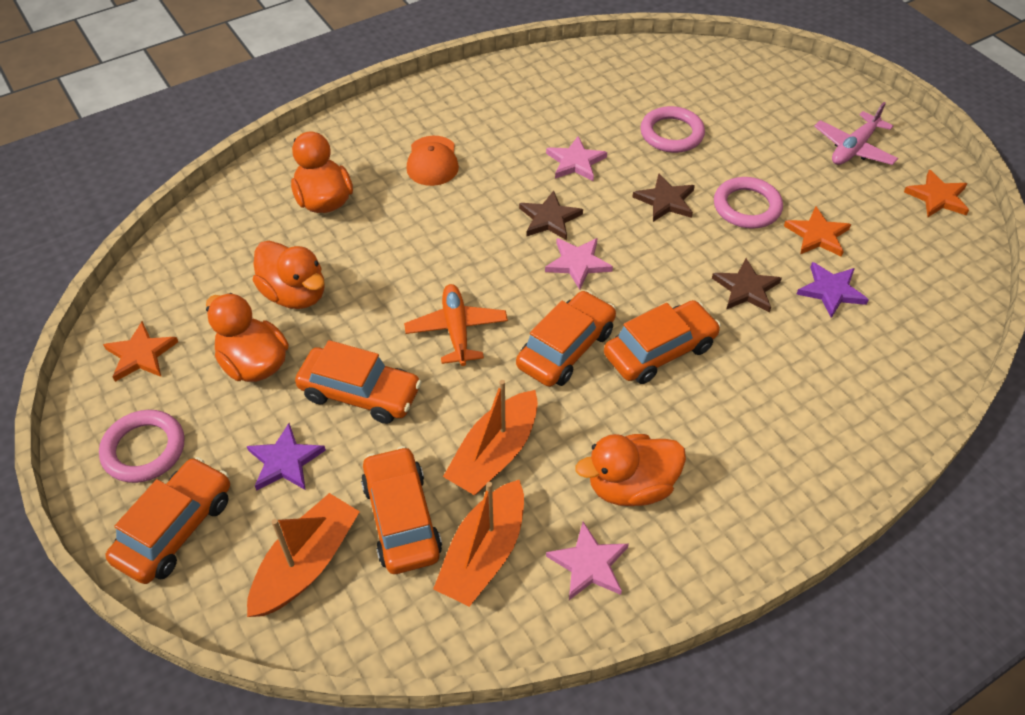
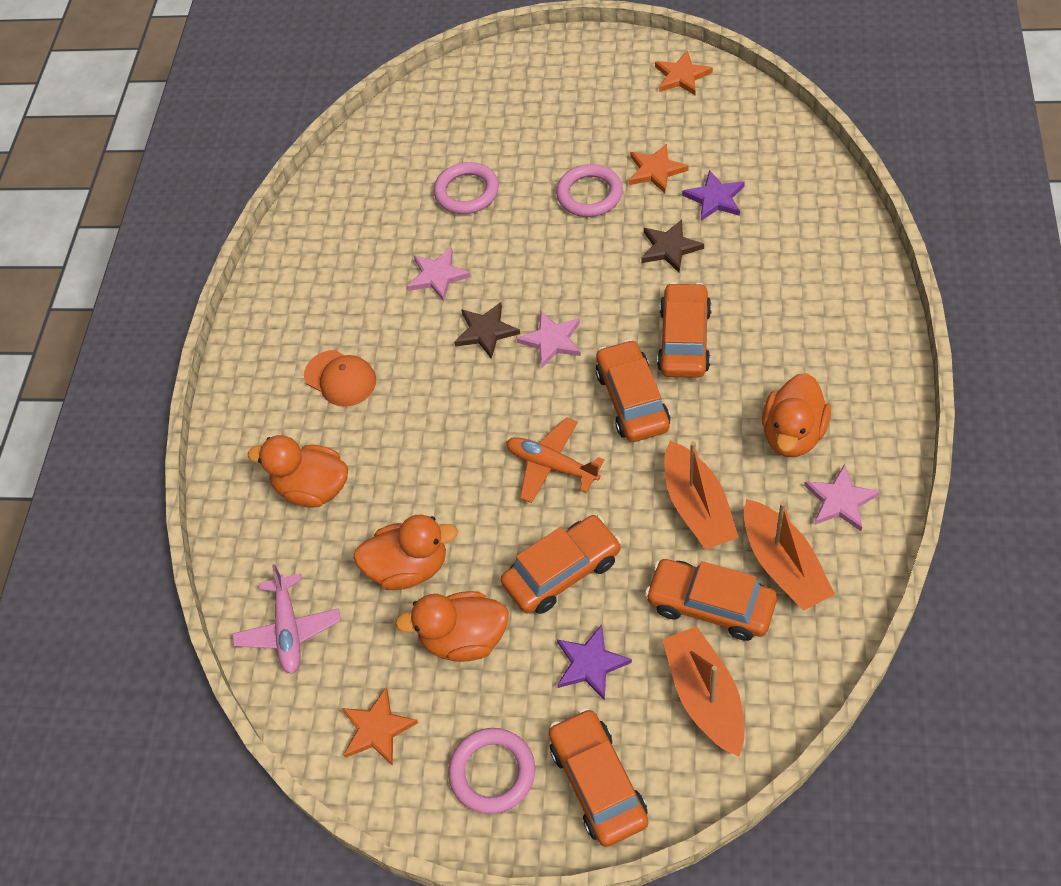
camera: 45 degrees left, 5 degrees up
(665, 201) = (536, 242): brown star -> none
(854, 148) = (590, 90): pink plane -> pink plane (289, 630)

